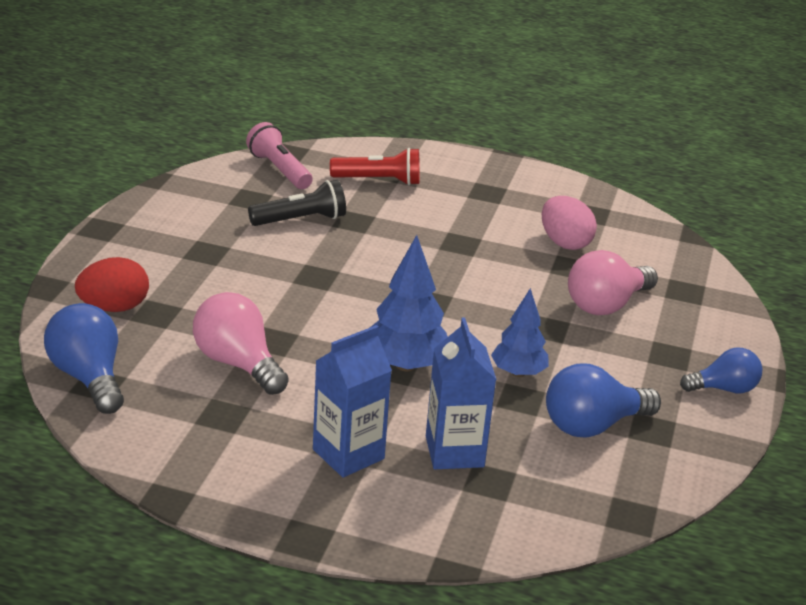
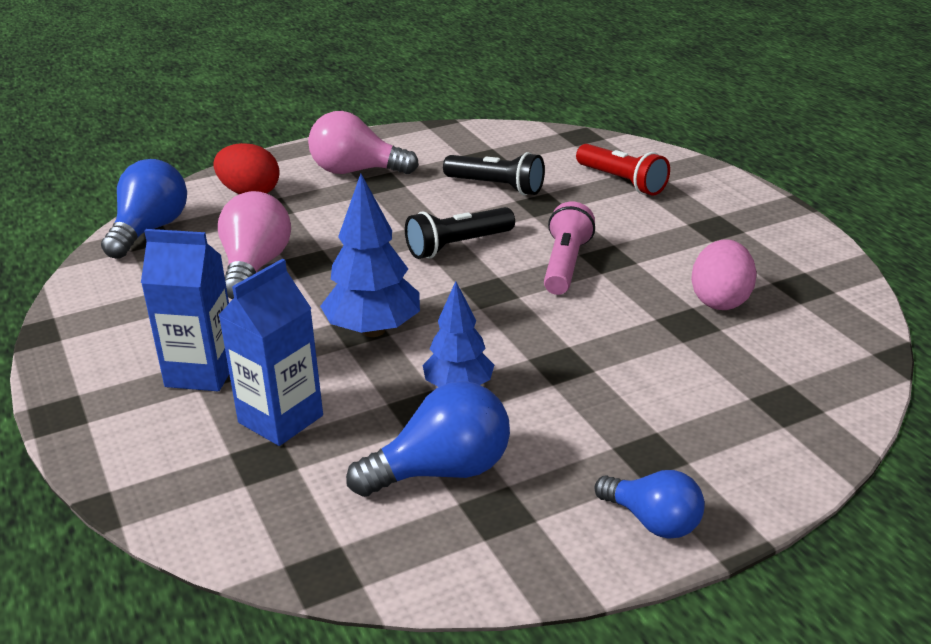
camera: 50 degrees right, 0 degrees up
(279, 170) = (548, 145): pink flashlight -> pink flashlight (565, 265)
(353, 278) = (457, 246): none -> black flashlight
(592, 425) = (442, 471): blue light bulb -> blue light bulb turned 135 degrees clockwise
(606, 305) = (663, 373): pink light bulb -> pink light bulb (356, 171)

